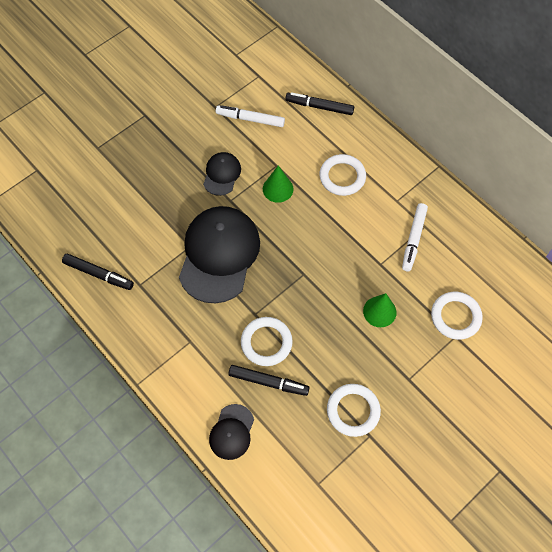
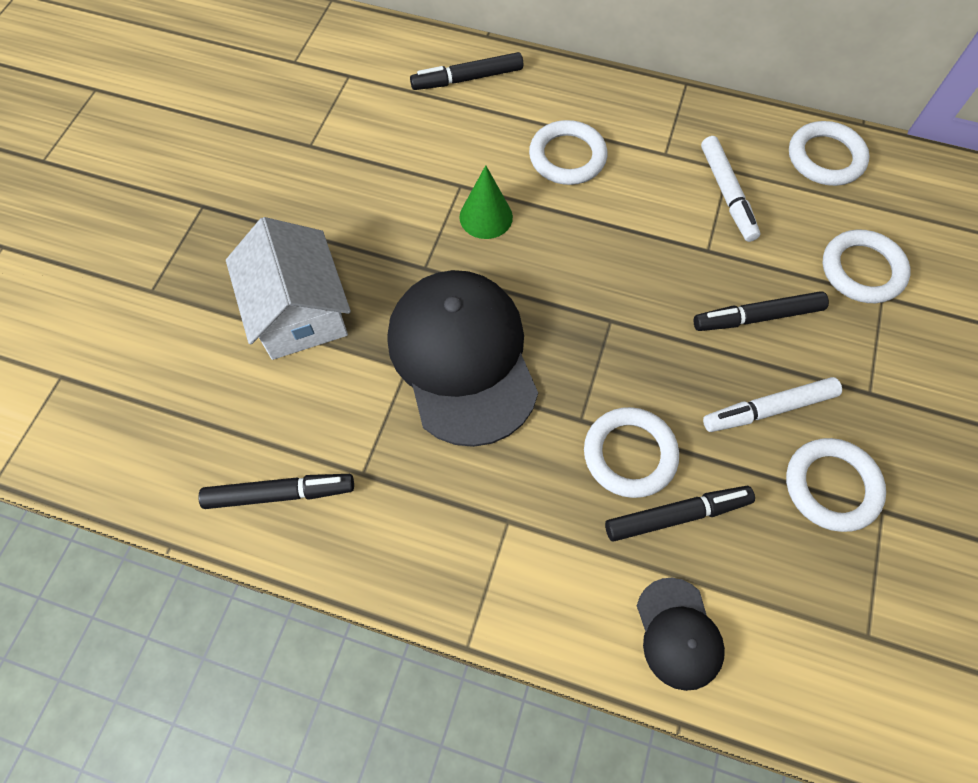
camera: 30 degrees left, 0 degrees up
(157, 192) = (299, 312): none -> white house
(222, 174) = (386, 236): black cap -> none
(250, 119) = (376, 139): white marker -> white marker (769, 409)
(379, 311) = (757, 317): green cone -> black marker
(485, 246) = (825, 158): none -> white ring

